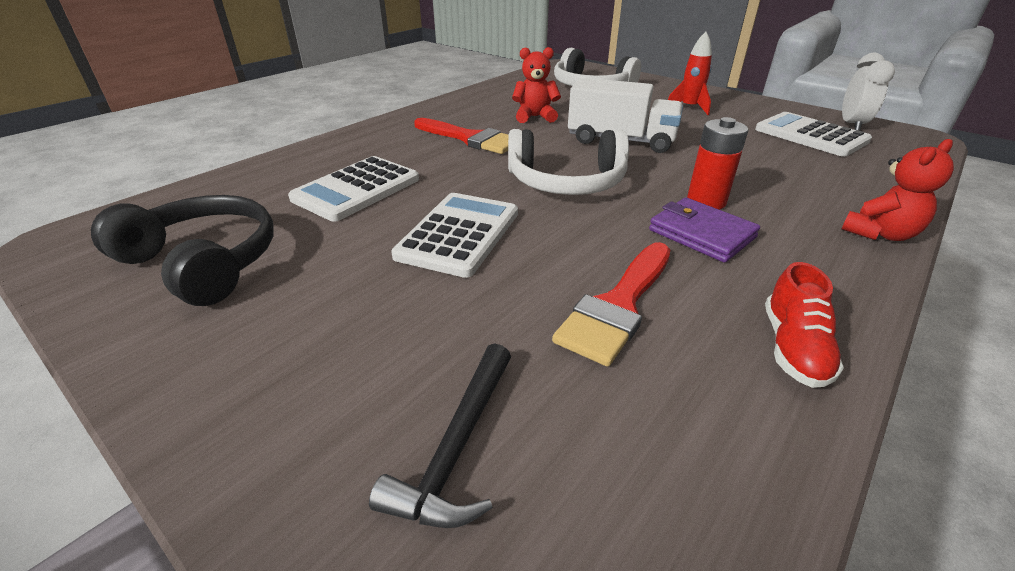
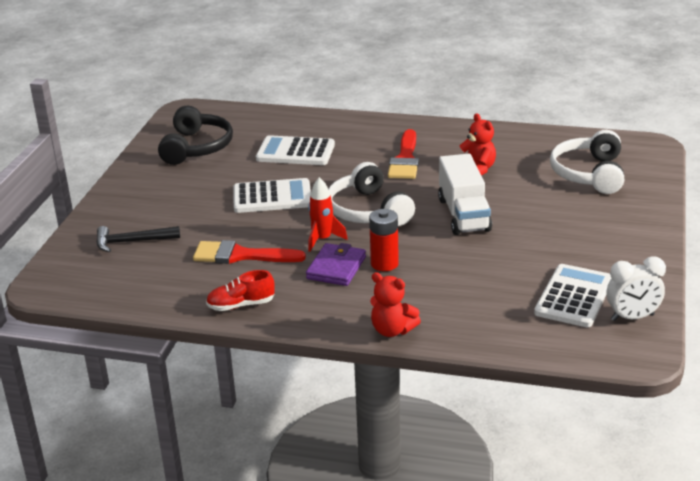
camera: 65 degrees right, 5 degrees down
(689, 108) = (584, 230): red rocket -> red rocket (322, 239)

